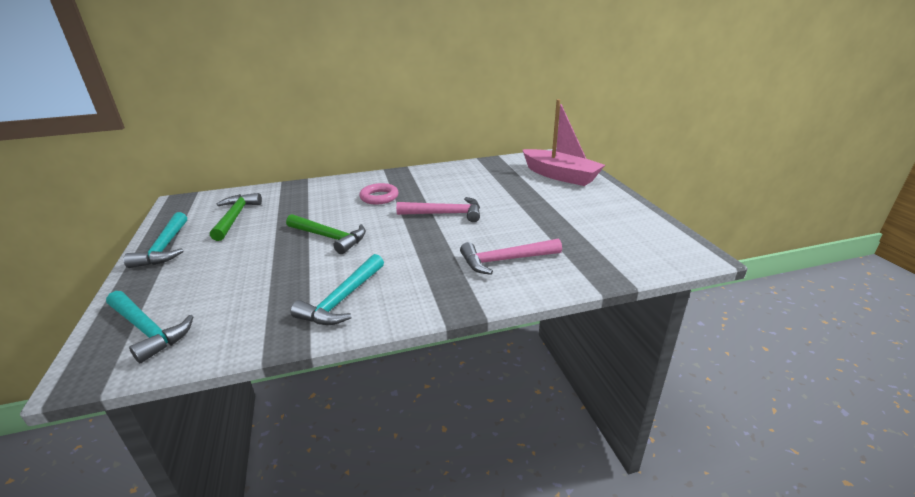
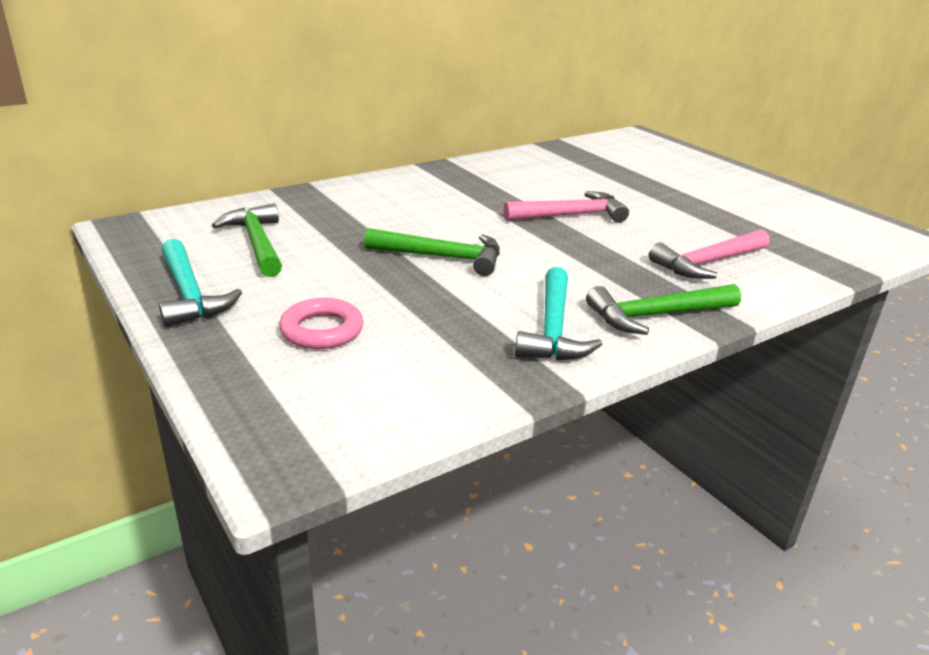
camera: 20 degrees left, 0 degrees up
(147, 330) = (310, 402): turquoise hammer -> none
(379, 197) = (453, 201): pink ring -> pink ring (322, 330)
(423, 298) = (656, 315): none -> green hammer
(560, 176) = (668, 160): pink boat -> none

